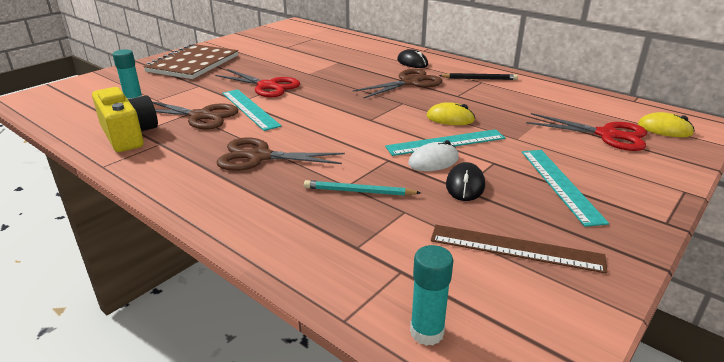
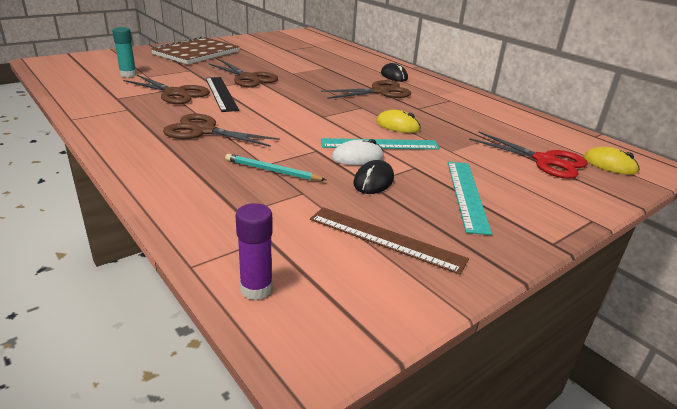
camera: 10 degrees right, 0 degrees up
(128, 135) = (107, 99): yellow camera -> none
(250, 109) = (221, 93): turquoise ruler -> black ruler
(267, 86) = (248, 78): red scissors -> brown scissors
(427, 332) = (256, 289): turquoise glue stick -> purple glue stick
(479, 79) = (449, 97): black pencil -> none

